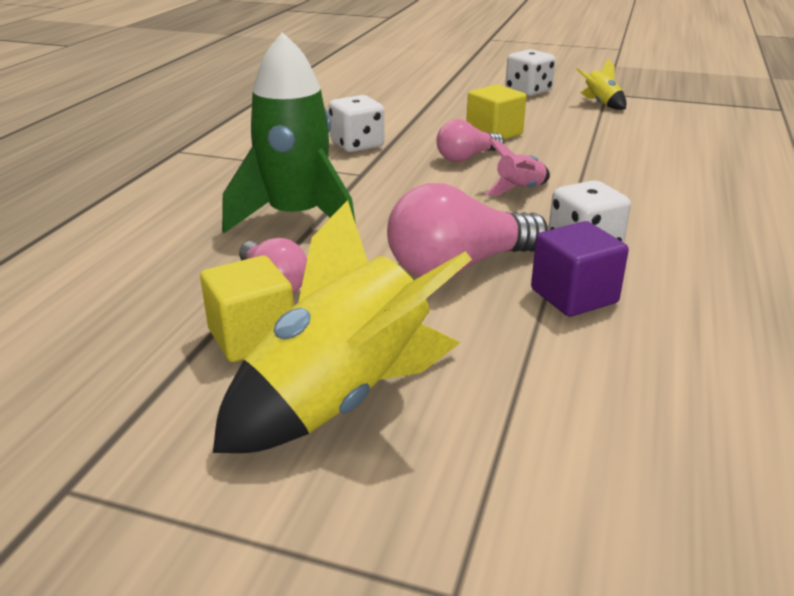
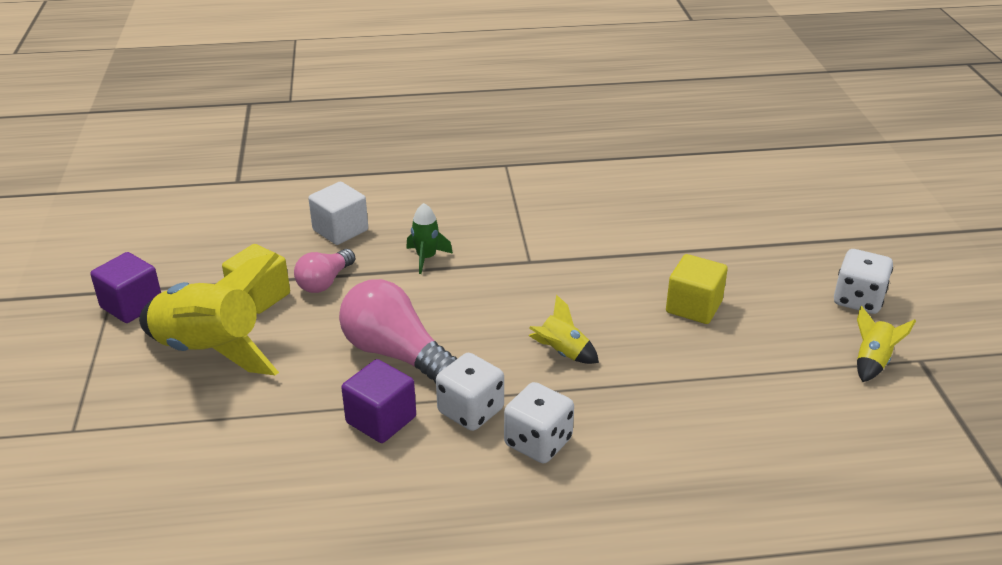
camera: 65 degrees right, 5 degrees up
(137, 469) = (132, 305): none -> purple cube
(172, 255) = (340, 230): none -> white cube
(296, 218) = (426, 258): green rocket -> green rocket, size x0.46
(357, 145) = (590, 240): white dice -> white dice (538, 442)
(466, 157) = (614, 305): pink light bulb -> none
(519, 190) = (562, 353): pink rocket -> yellow rocket

